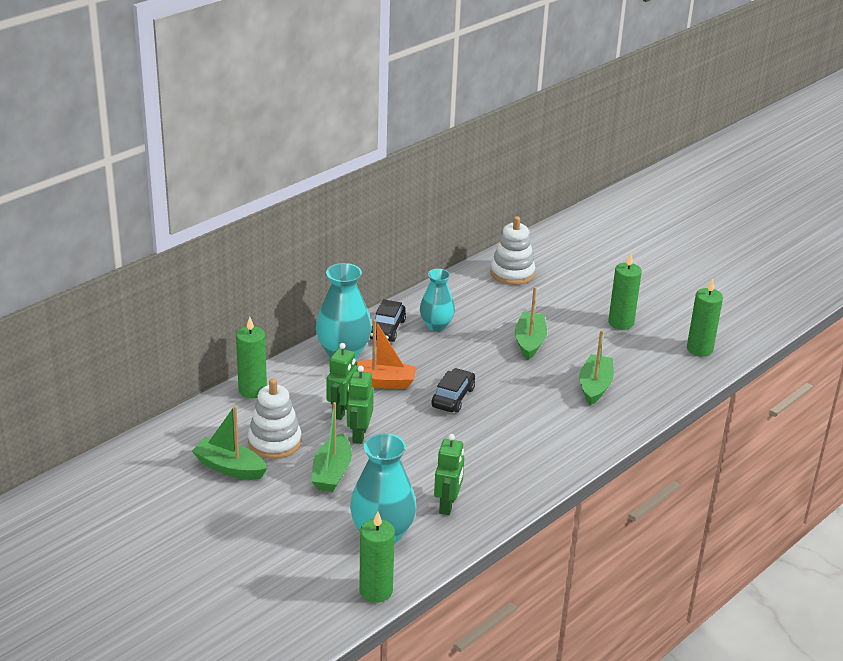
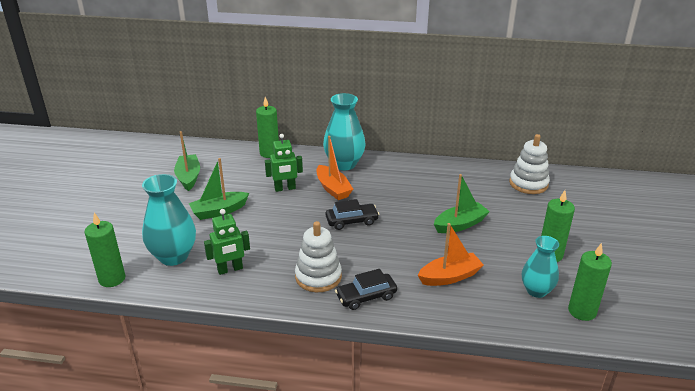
camera: 55 degrees right, 0 degrees up
(274, 442) = (228, 180): white stacking toy -> white stacking toy (318, 277)
(359, 435) = (268, 204): green robot -> none
(387, 329) = (390, 167): black car -> black car (366, 296)
(436, 325) = (421, 182): turquoise vase -> turquoise vase (536, 290)
(595, 386) = (450, 277): green boat -> orange boat

